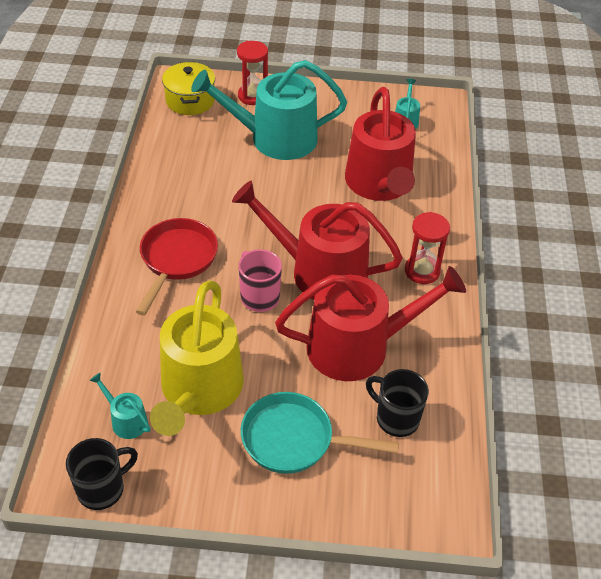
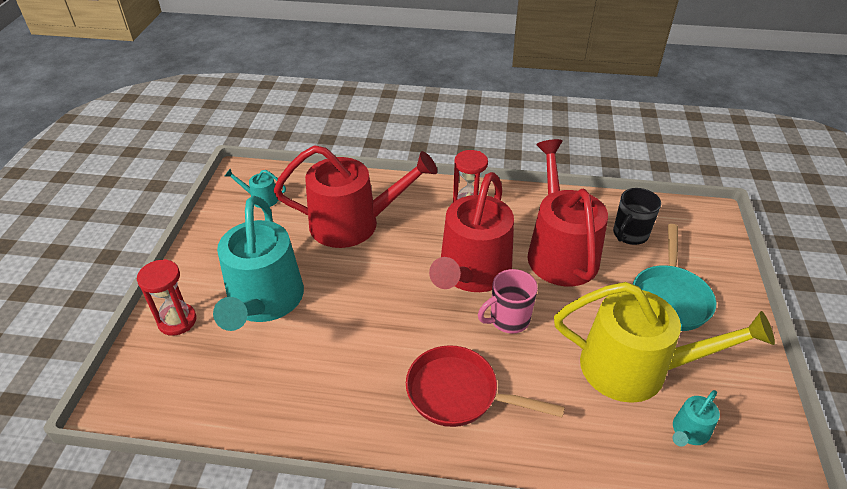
camera: 85 degrees left, 5 degrees down
(102, 489) = (775, 448): black mug -> none
(190, 100) = (163, 388): yellow pot -> none

